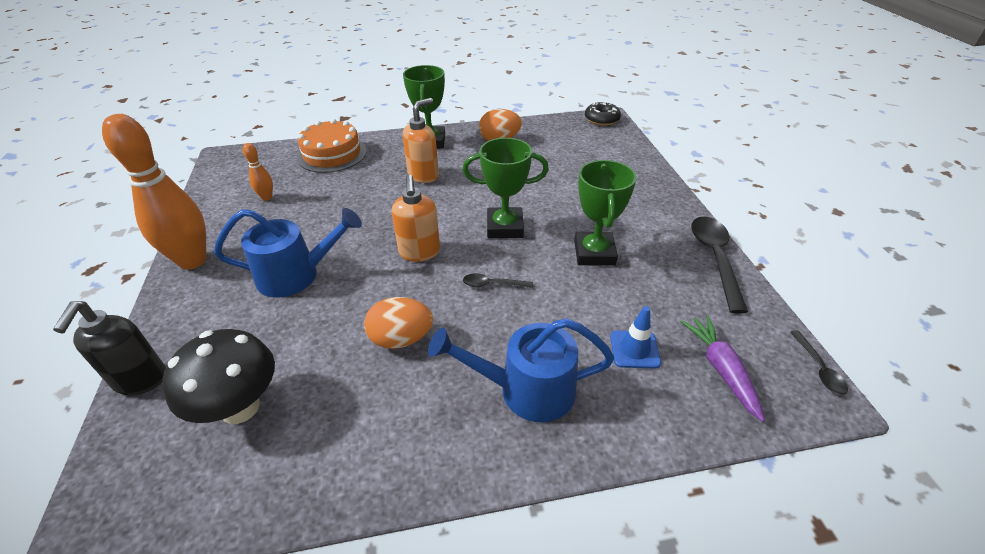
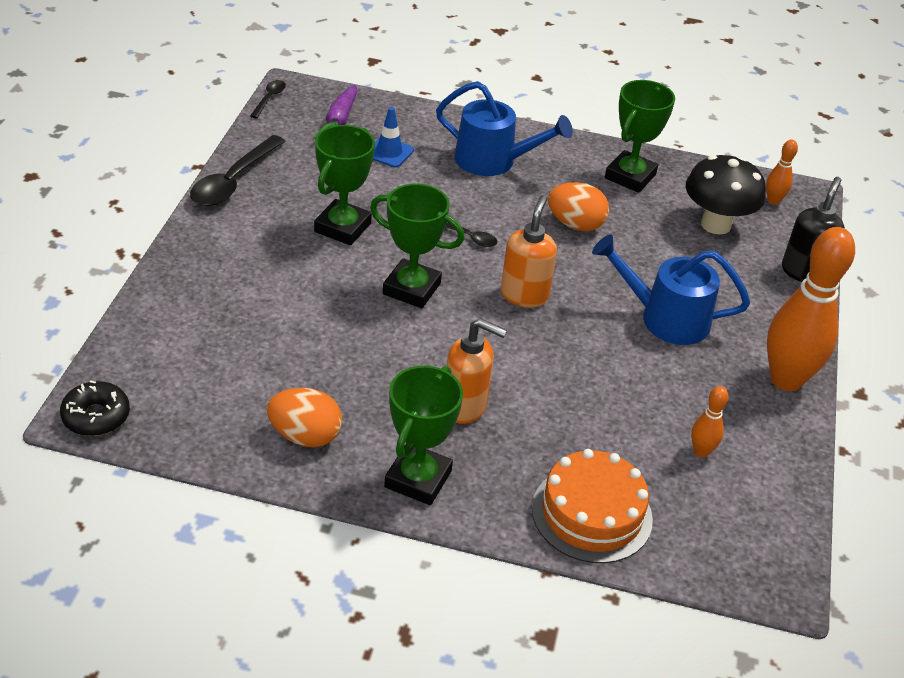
camera: 160 degrees left, 0 degrees up
(149, 491) = (773, 201): none -> orange bowling pin
(356, 443) = (630, 176): none -> green trophy
(424, 175) = (465, 407): orange soap dispenser -> orange soap dispenser turned 135 degrees counterclockwise

